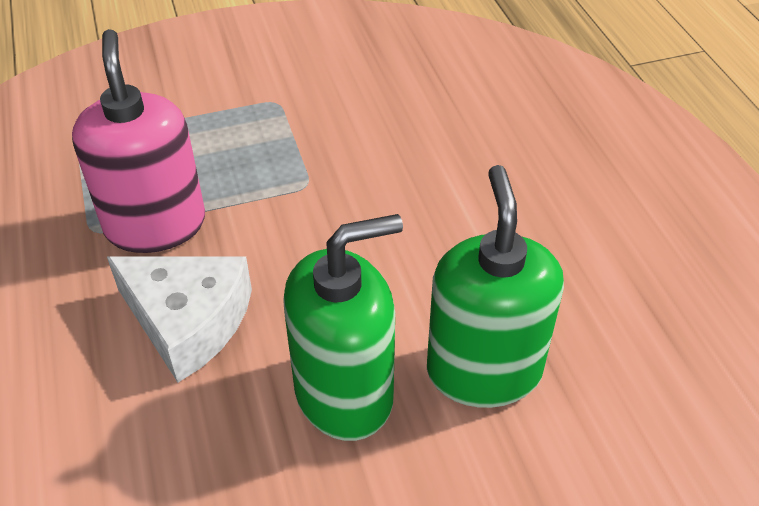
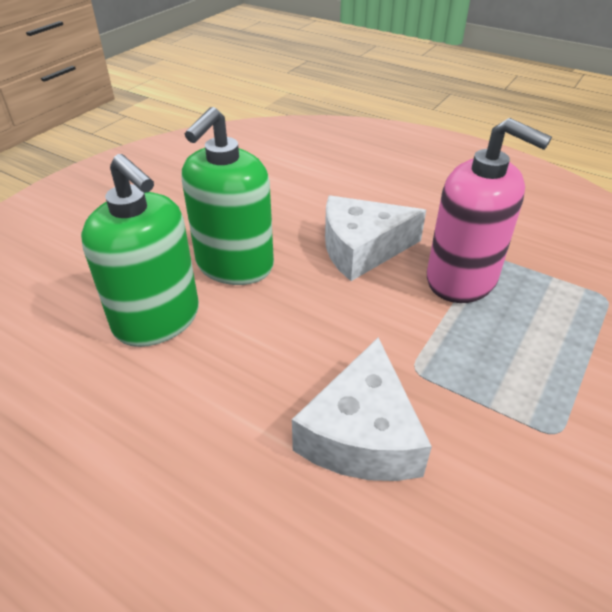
camera: 140 degrees right, 5 degrees down
(398, 170) = (362, 434): none -> white cheese

